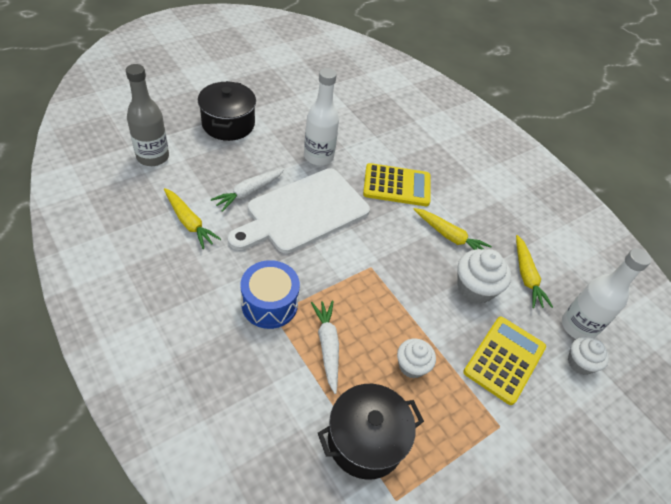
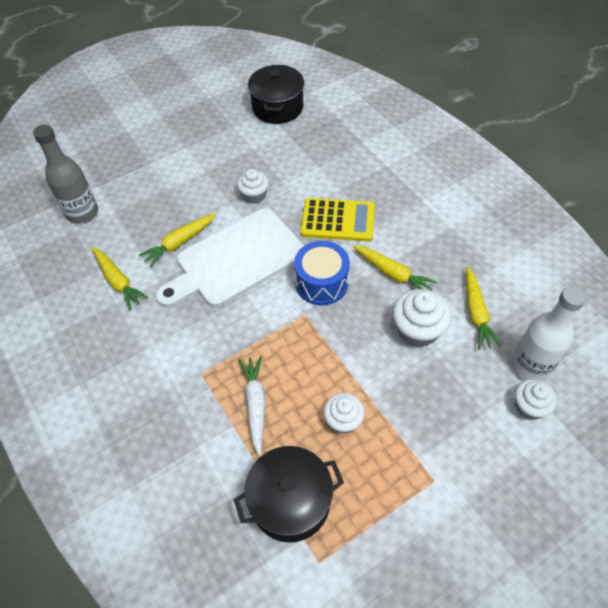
camera: 10 degrees right, 5 degrees up
(228, 124) = (160, 168): black pot -> black pot (277, 108)
(249, 192) = (179, 243): white carrot -> yellow carrot
(269, 304) = (197, 363): blue drum -> blue drum (321, 283)
(318, 156) = (254, 195): white bottle -> white cupcake
(504, 359) = (444, 408): yellow calculator -> none

